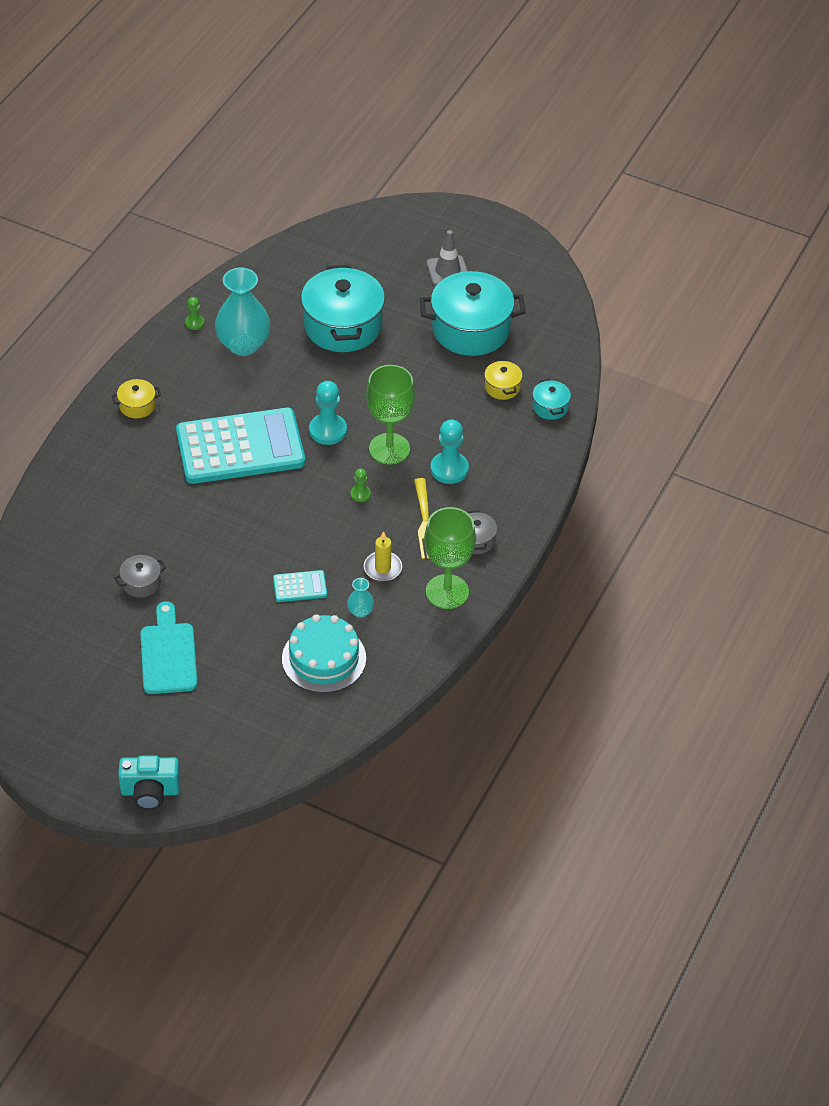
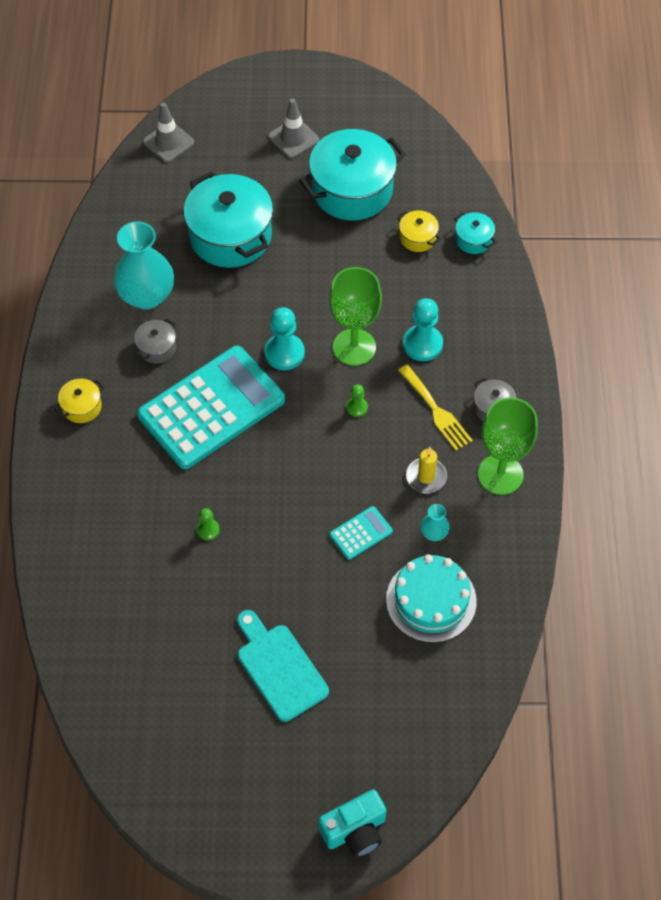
camera: 25 degrees left, 10 degrees up
(141, 583) = (204, 601): grey pot -> grey pot (157, 348)
(194, 323) = (84, 292): green pawn -> green pawn (208, 530)
(339, 236) = (168, 142): none -> grey traffic cone

